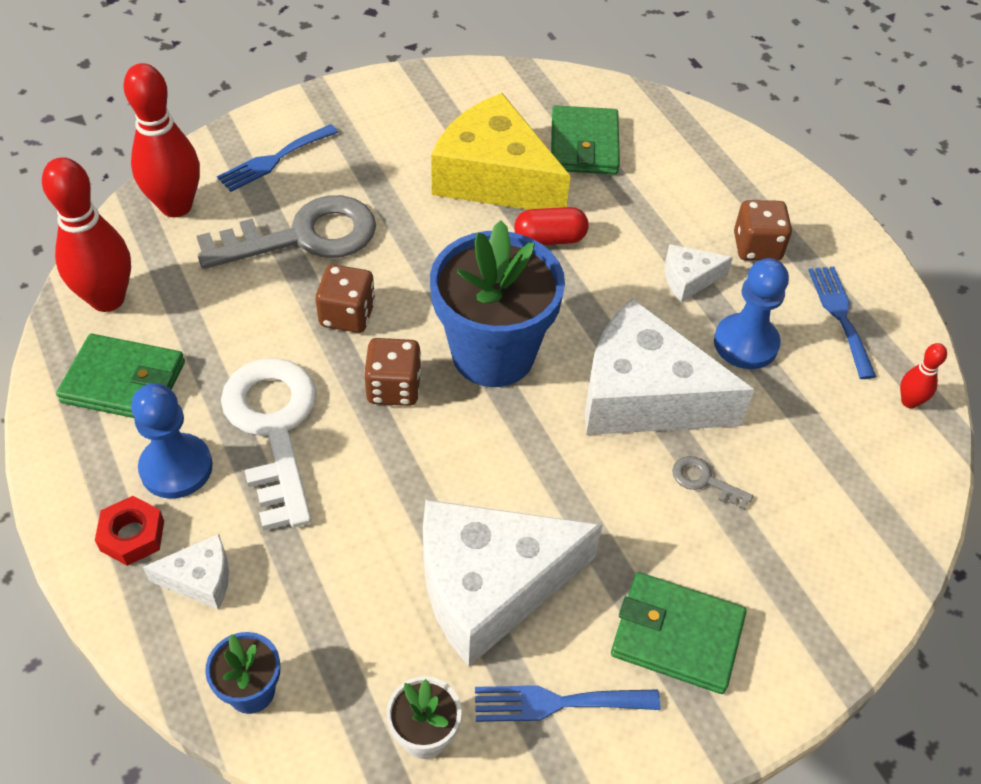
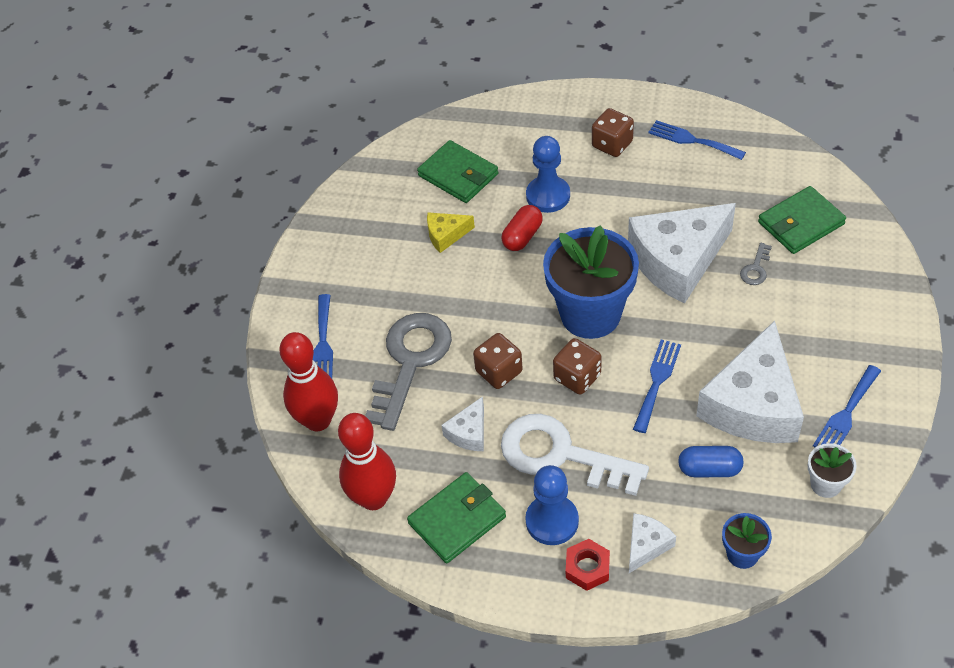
camera: 45 degrees left, 0 degrees up
(356, 588) = (709, 469): none -> blue capsule
(447, 467) = (657, 381): none -> blue fork
(494, 177) = (446, 235): yellow cheese -> yellow cheese, size x0.45
(677, 635) = (842, 338): green wallet -> green wallet (800, 223)
(688, 279) = (610, 190): white cheese -> white cheese (469, 433)
(704, 481) = (756, 268): grey key -> grey key turned 45 degrees counterclockwise
(745, 343) = (677, 193): blue pawn -> blue pawn (548, 196)
(909, 402) = (771, 149): red bowling pin -> none

